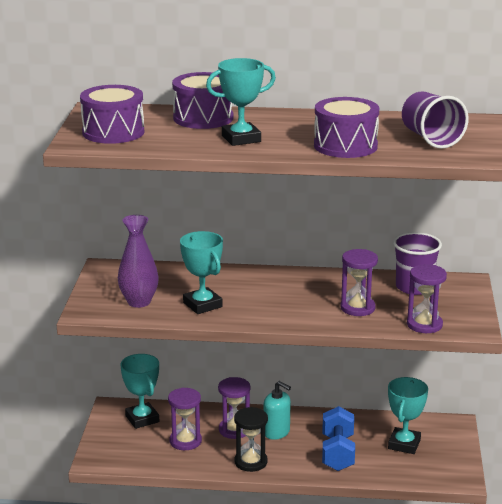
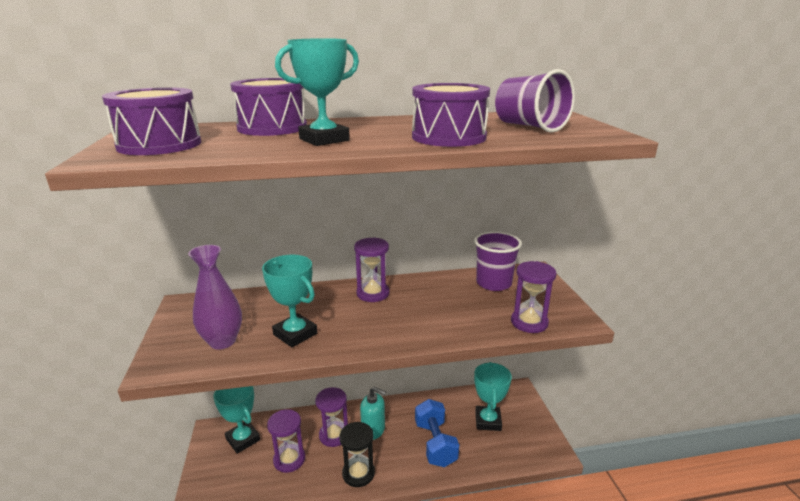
camera: 15 degrees left, 0 degrees up
(357, 308) = (455, 313): purple hourglass -> purple hourglass (373, 293)

